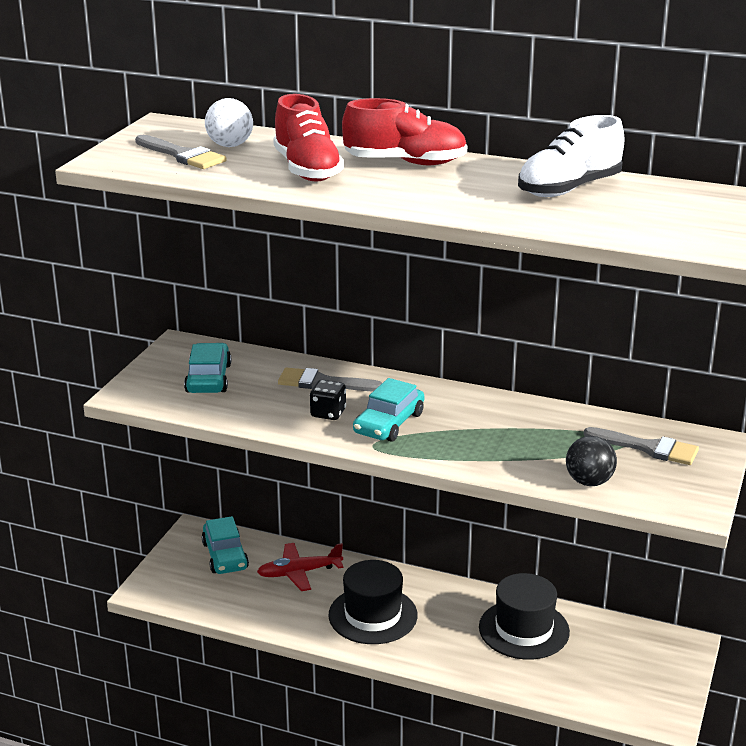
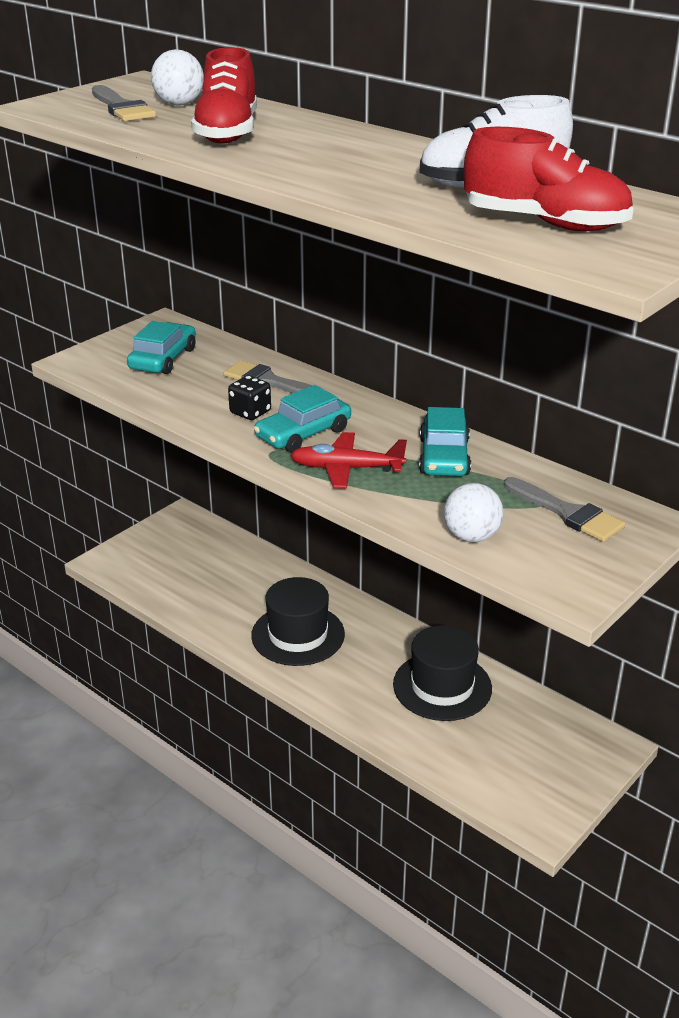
camera: 20 degrees right, 5 degrees up
(225, 555) = (194, 545): turquoise car -> turquoise car (444, 457)
(299, 572) = (253, 576): red plane -> red plane (347, 469)
(405, 163) = (338, 138): red shoe -> red shoe (545, 224)
(589, 482) = (471, 536): black ball -> white ball

